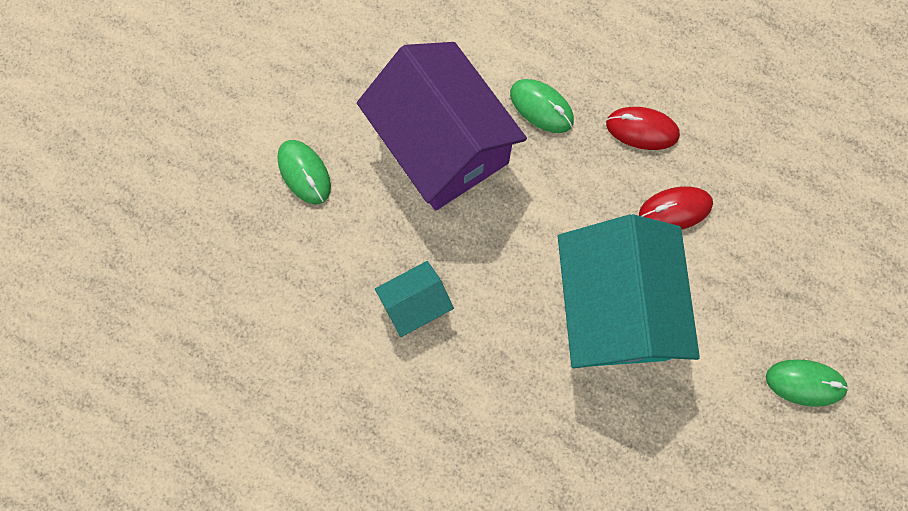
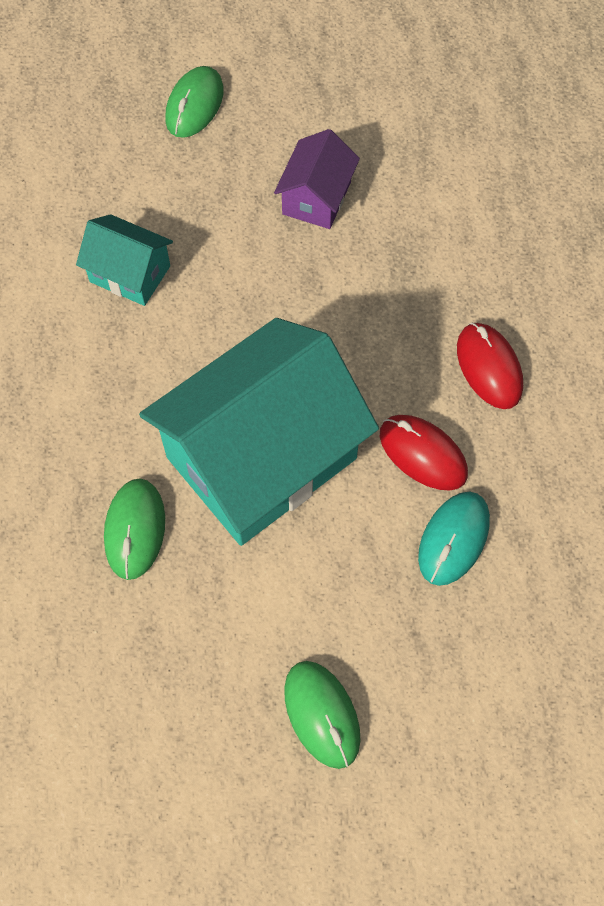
camera: 55 degrees right, 10 degrees down
(442, 145) = (316, 198): purple house -> purple house, size x0.46
(541, 107) = (432, 259): green mouse -> green mouse (135, 530)
(742, 231) = (453, 539): none -> turquoise mouse

